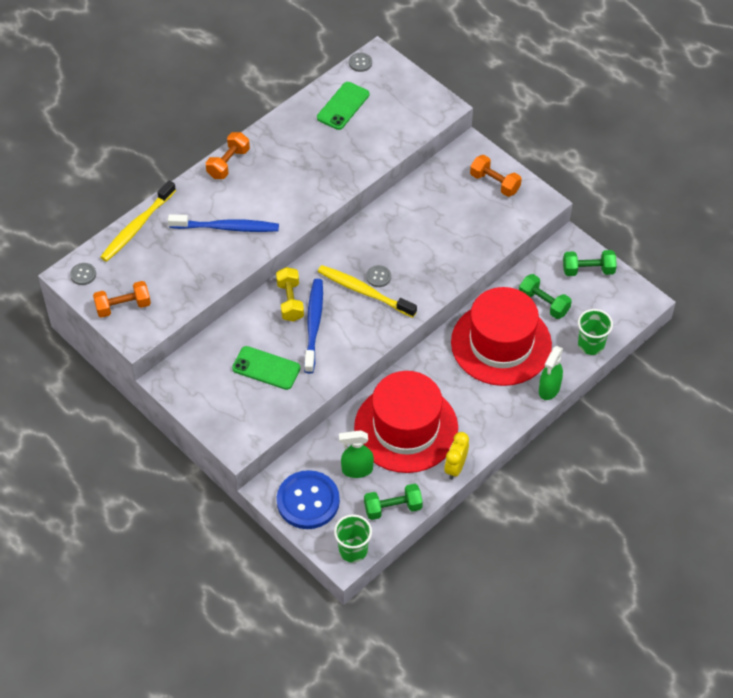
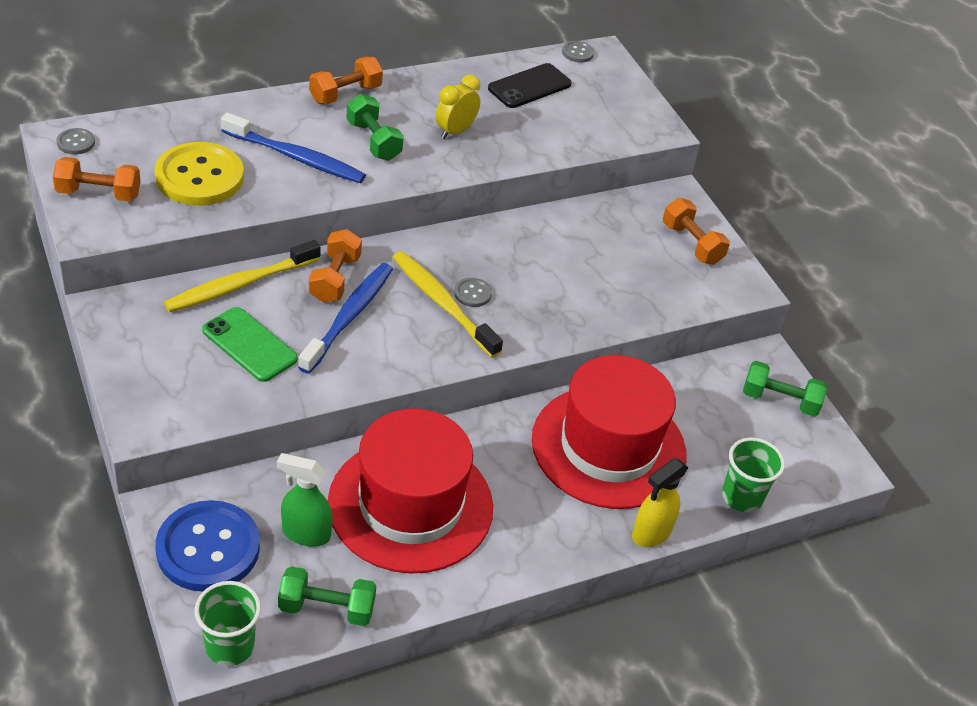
camera: 15 degrees right, 10 degrees down
(137, 227) = (182, 118): yellow toothbrush -> yellow toothbrush (240, 284)
(176, 268) = (199, 177): none -> yellow button
(290, 301) = (335, 279): yellow dumbbell -> orange dumbbell
(343, 106) = (529, 86): green phone -> black phone
(455, 467) = (453, 588): yellow clock -> yellow clock (455, 131)
(543, 303) = (696, 418): green dumbbell -> green dumbbell (373, 141)
(549, 389) = (651, 533): green spray bottle -> yellow spray bottle

